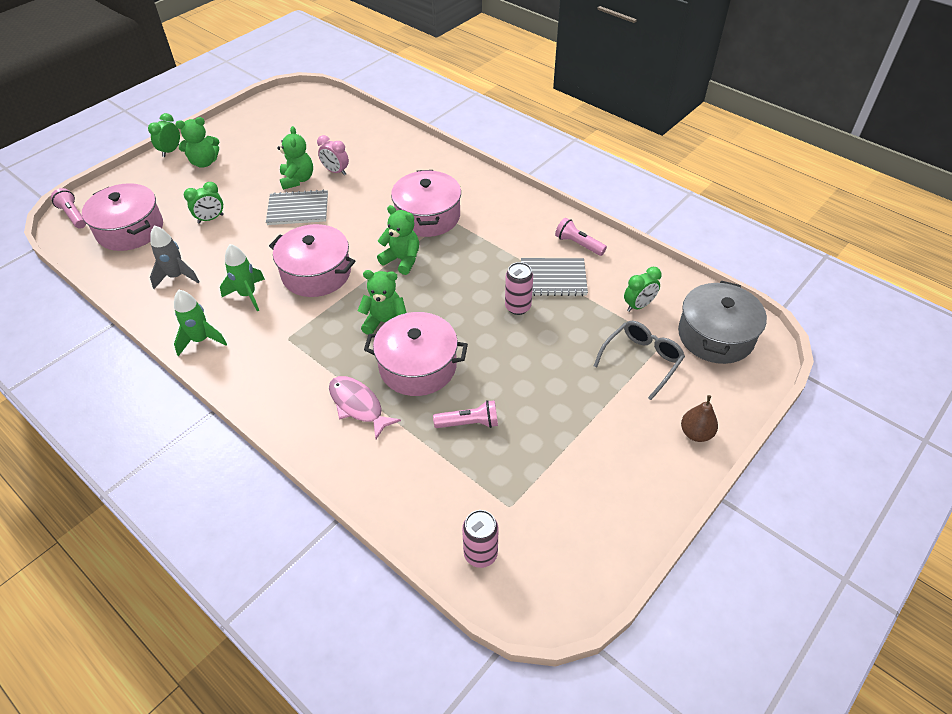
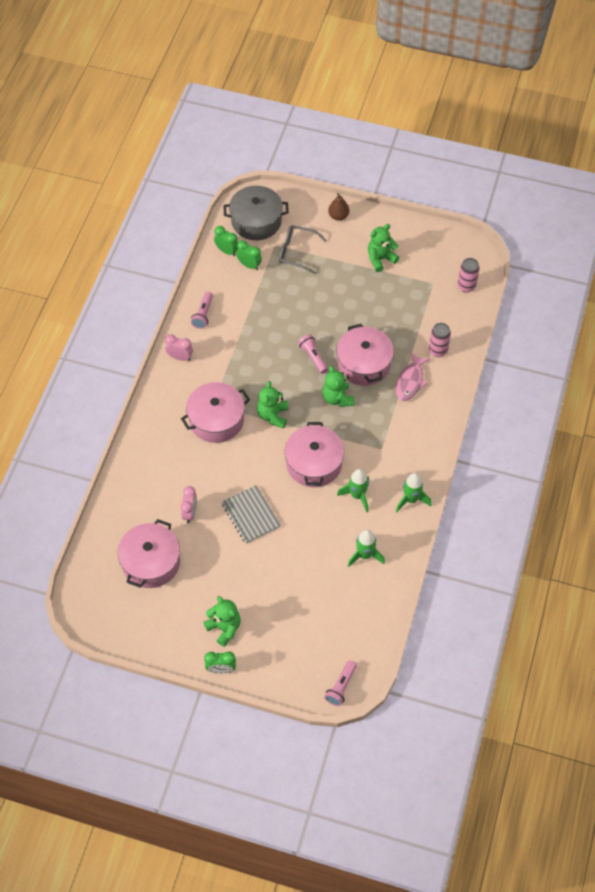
camera: 115 degrees left, 10 degrees up
(130, 229) = (334, 627): pink pot -> pink pot (151, 562)
(177, 276) = (365, 555): grey rocket -> green rocket
(210, 219) = (293, 573): green clock -> green clock (227, 251)
(297, 180) = (214, 536): green teddy bear -> green teddy bear (380, 259)
(469, 423) = (391, 321): pink flashlight -> pink flashlight (313, 357)
(518, 307) = (284, 329): pink can -> pink can (438, 350)
(527, 211) = (180, 357): none -> pink clock
(553, 278) = (246, 318): grey notebook -> none

